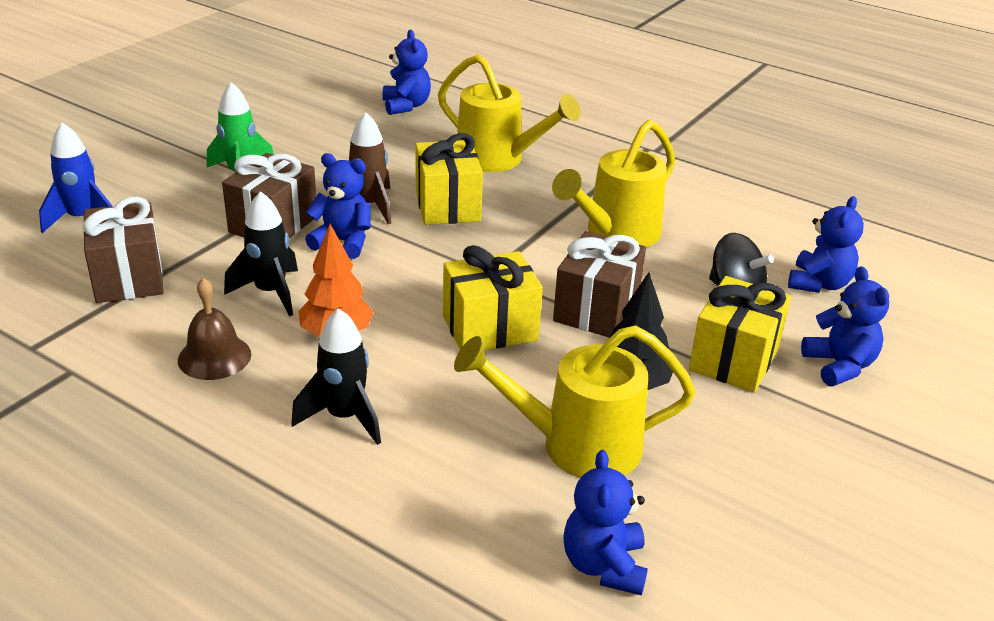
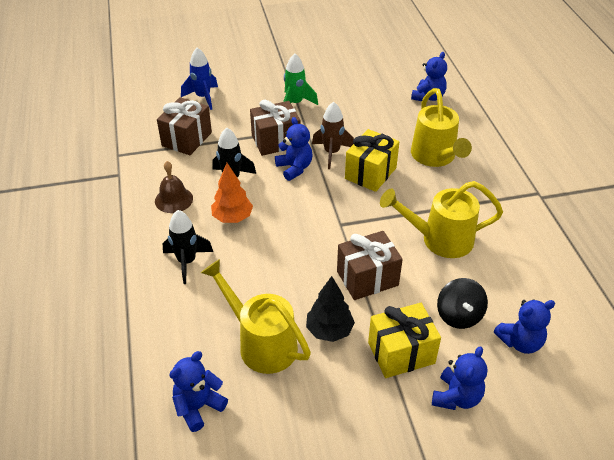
camera: 45 degrees right, 10 degrees up
(490, 328) = (302, 256): yellow gift -> none

